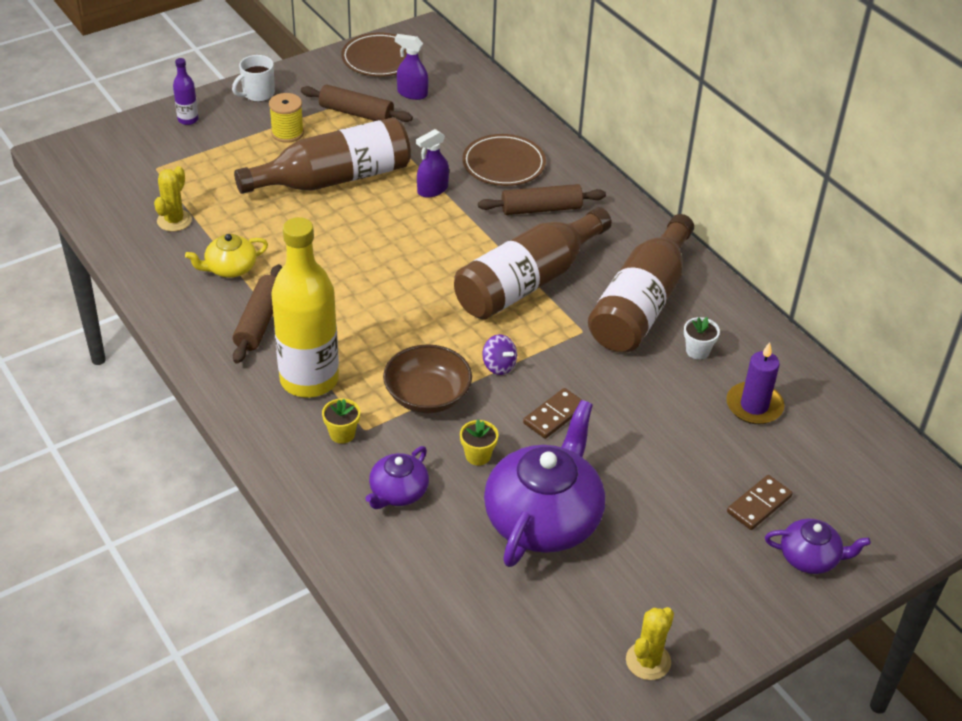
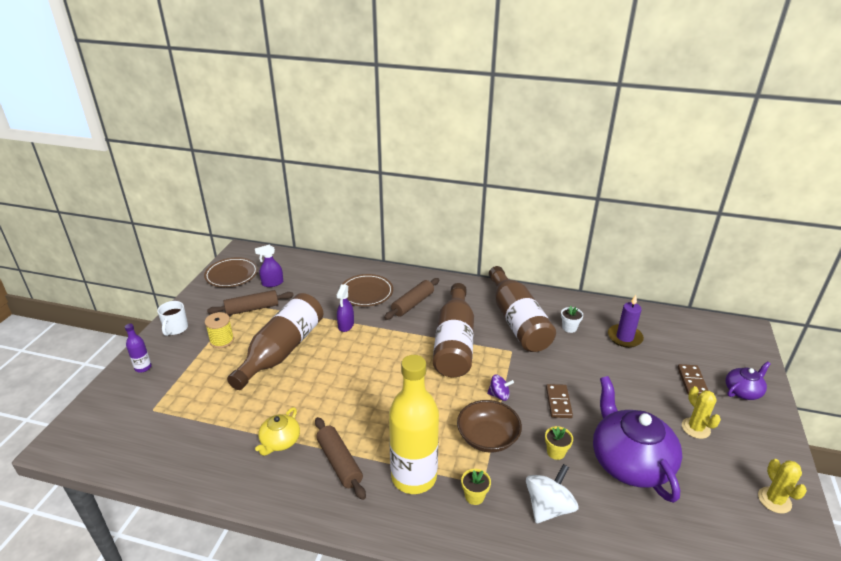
camera: 40 degrees left, 10 degrees down
(174, 221) = (205, 435): yellow cactus -> yellow cactus (695, 428)
(398, 492) = (548, 507): purple teapot -> white spinning top

